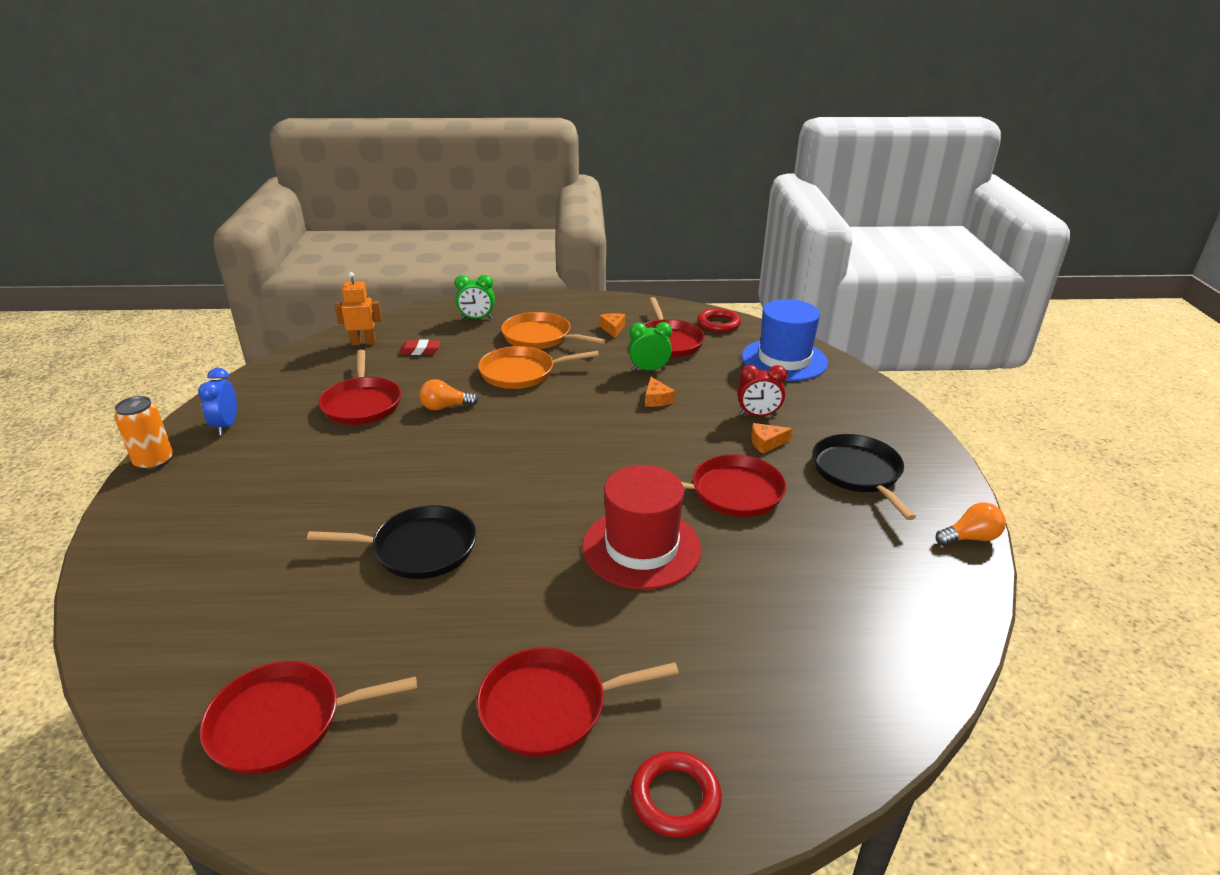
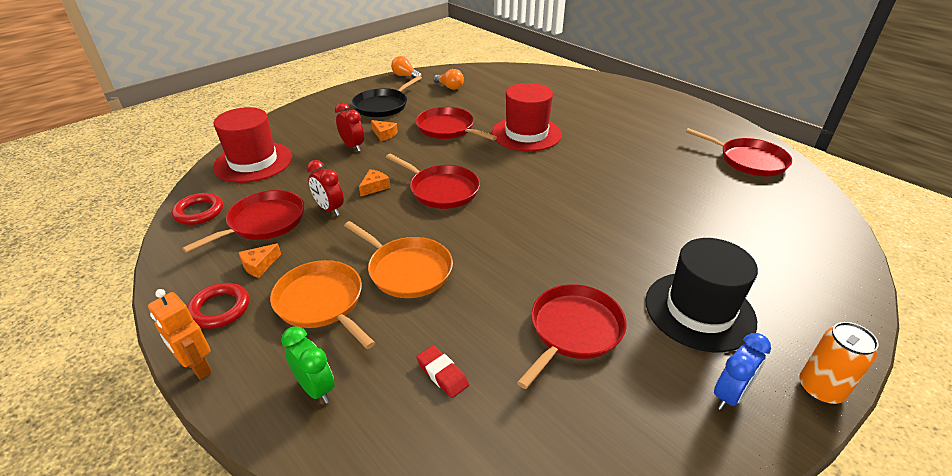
camera: 130 degrees left, 5 degrees up
(270, 463) = (699, 311): none -> black hat
(363, 343) = (480, 449): orange robot -> orange robot (197, 367)
(419, 548) = (634, 189): black pan -> none
(445, 407) = (510, 276): orange light bulb -> orange light bulb (449, 87)
(540, 337) = (322, 302): orange pan -> orange pan turned 150 degrees clockwise
(550, 706) = (634, 117): red pan -> red pan (441, 190)
(649, 369) = (329, 209): green clock -> red clock
(675, 798) = (619, 88): red ring -> red ring (220, 309)
(784, 360) = (253, 162): blue hat -> red hat

